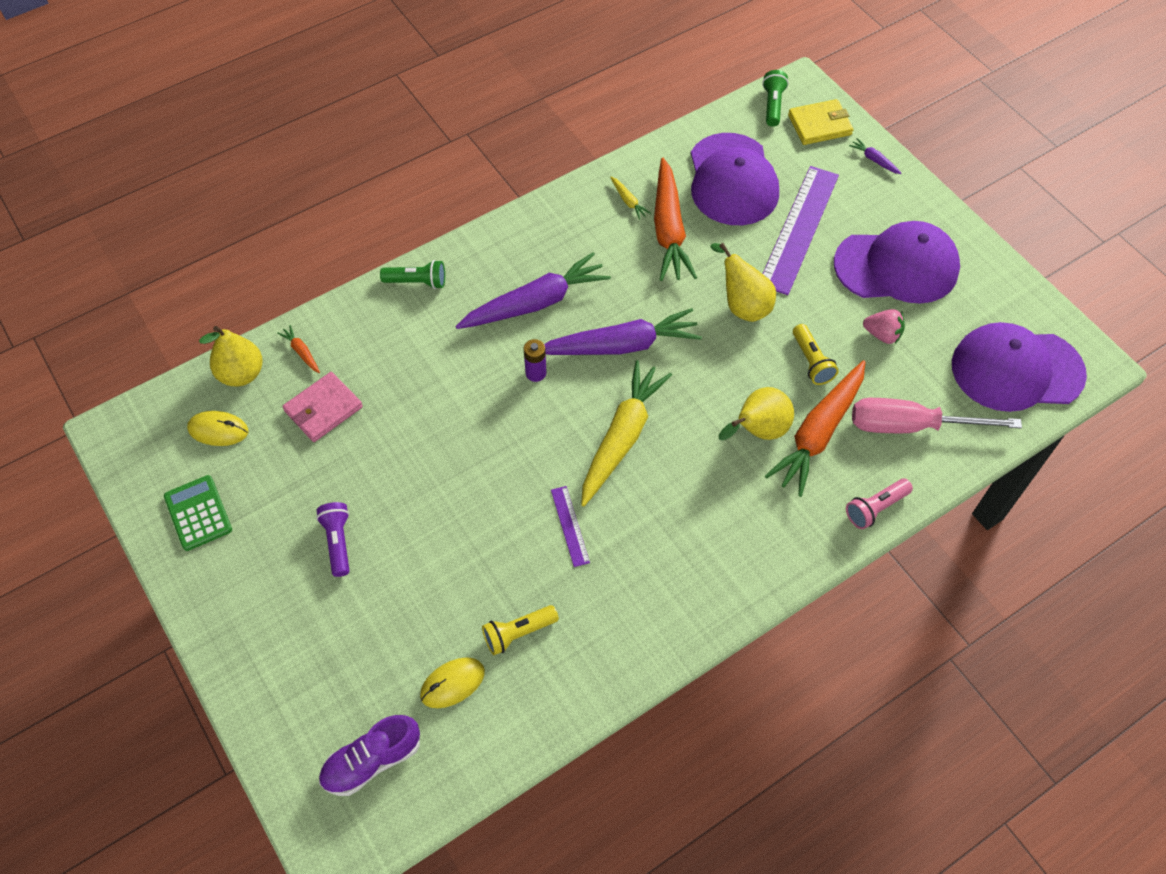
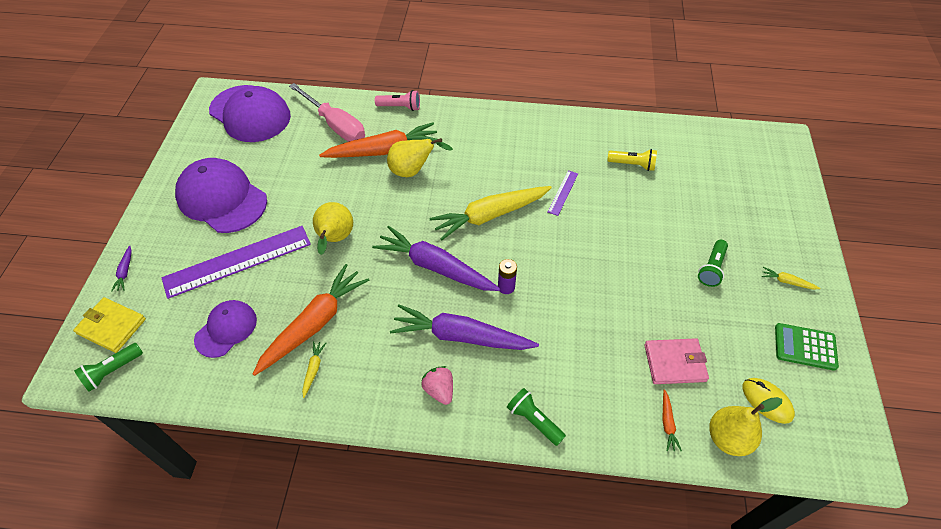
camera: 140 degrees left, 5 degrees down
(198, 513) = (805, 347): green calculator -> green calculator turned 90 degrees clockwise
(244, 584) = (787, 282): none -> yellow carrot
(338, 542) = (711, 268): purple flashlight -> green flashlight
(372, 761) = (747, 160): purple shoe -> none
(452, 683) = (684, 165): yellow mouse -> none
(732, 180) = (226, 329): purple cap -> purple cap, size x0.58
(811, 361) = (340, 184): yellow flashlight -> none
(882, 334) = (285, 171): pink strawberry -> pink strawberry (439, 390)

